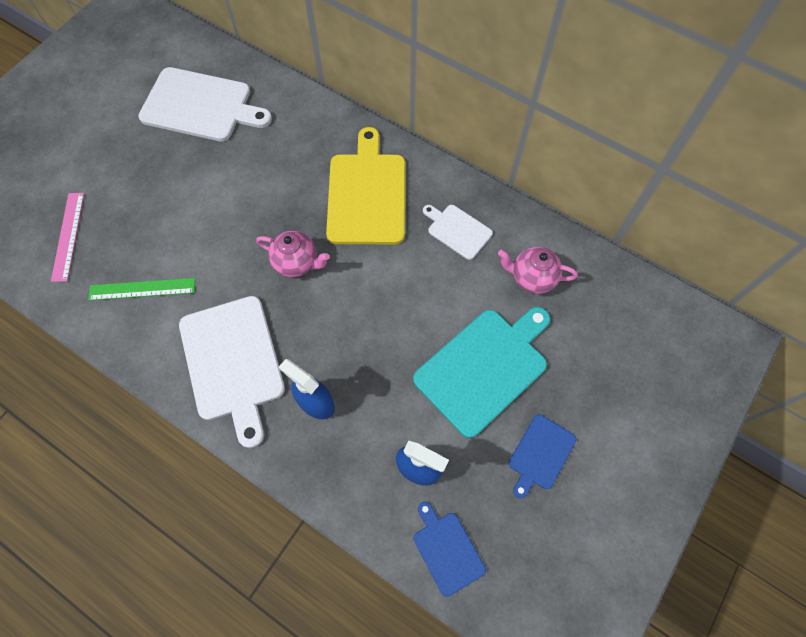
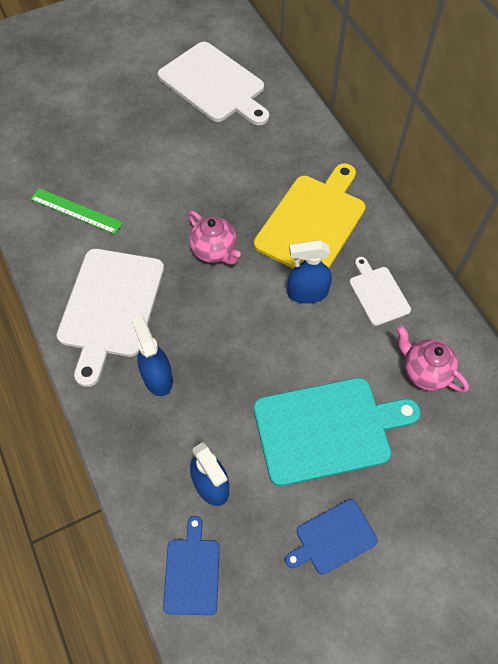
camera: 30 degrees right, 5 degrees down
(68, 236) = (46, 141): pink ruler -> none
(399, 259) = (307, 293): none -> blue spray bottle

